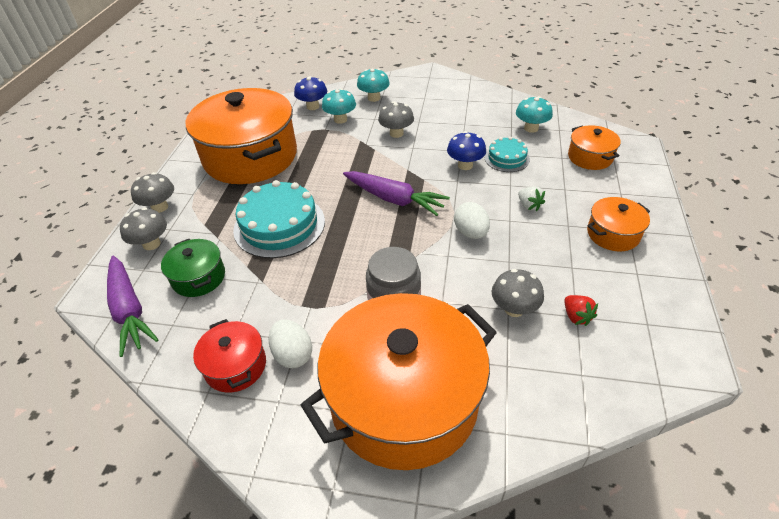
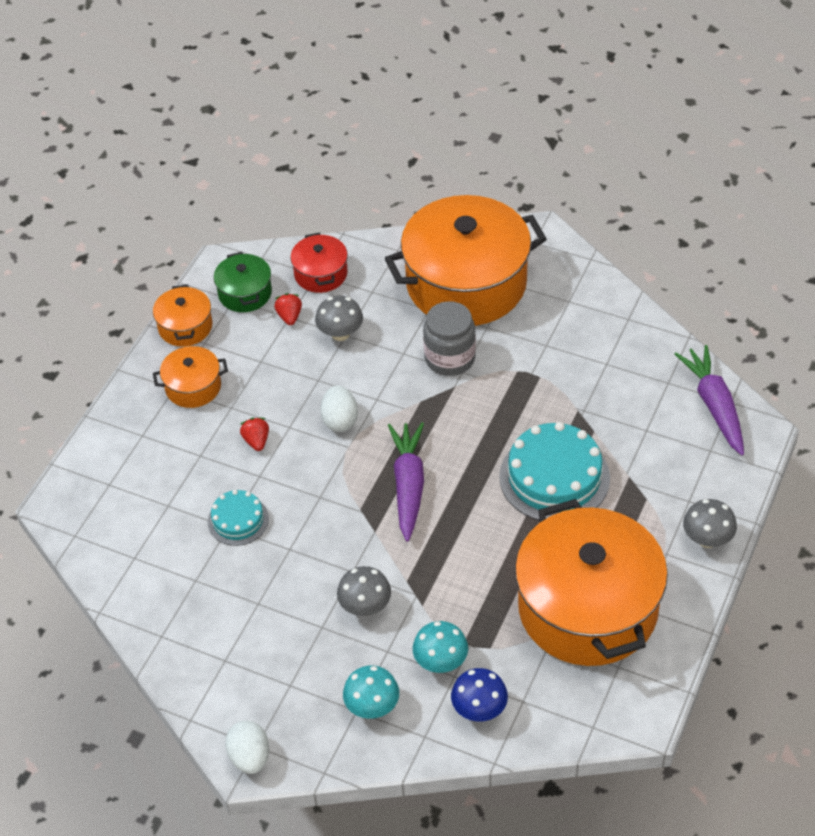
camera: 165 degrees left, 5 degrees up
(151, 244) = (707, 483): grey mushroom -> none
(198, 277) = (646, 428): green pot -> green pot (245, 293)
(235, 366) = (604, 334): red pot -> red pot (321, 274)
(293, 354) = (553, 334): white egg -> white egg (250, 757)
(394, 199) = (408, 485): purple carrot -> purple carrot turned 45 degrees clockwise
(465, 165) = (297, 520): blue mushroom -> none
(529, 206) = (256, 441): white strawberry -> red strawberry
(531, 128) = (170, 569): turquoise mushroom -> none
(590, 157) = (133, 497): orange pot -> orange pot (185, 327)

